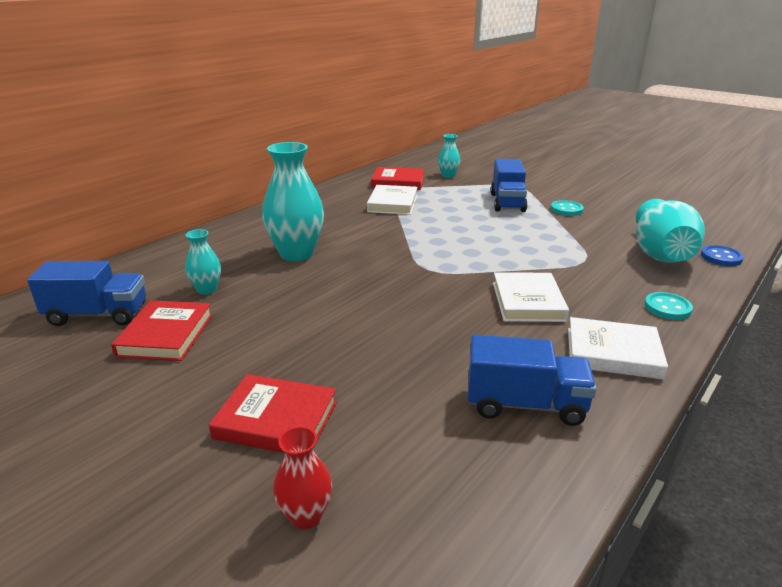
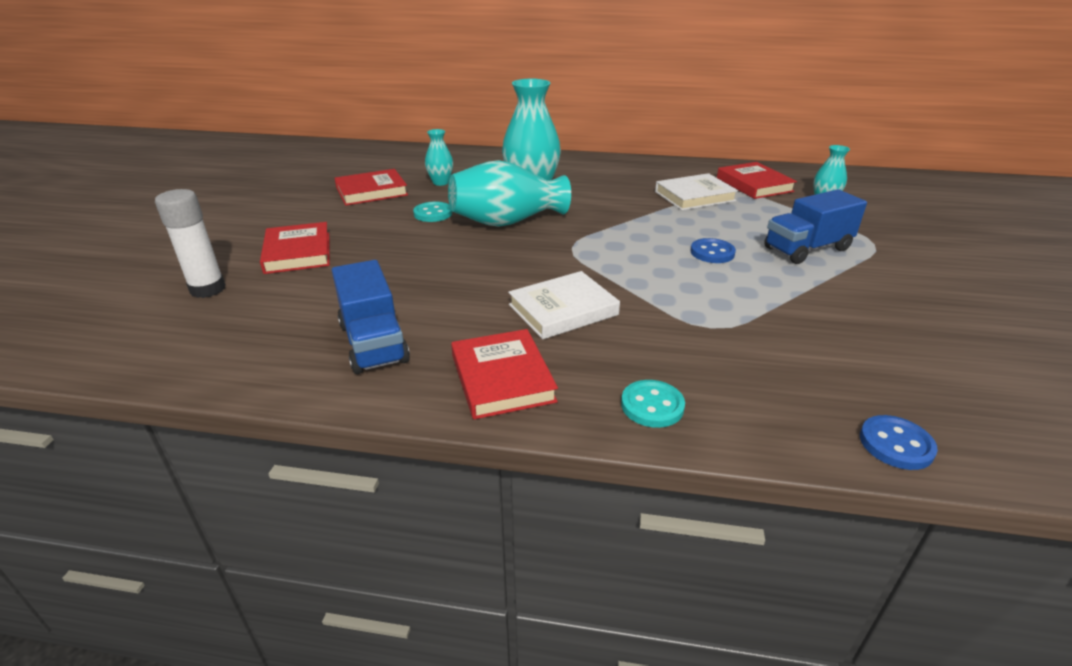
camera: 60 degrees right, 5 degrees up
(98, 315) = (379, 167): blue truck -> none
(305, 516) = (208, 289): red vase -> white glue stick
(486, 228) = (712, 253): none -> blue button
(566, 209) = (855, 289): turquoise button -> turquoise button (433, 213)
(613, 353) = (502, 378): white book -> red book
(661, 255) = (817, 384): turquoise vase -> turquoise vase (507, 222)

